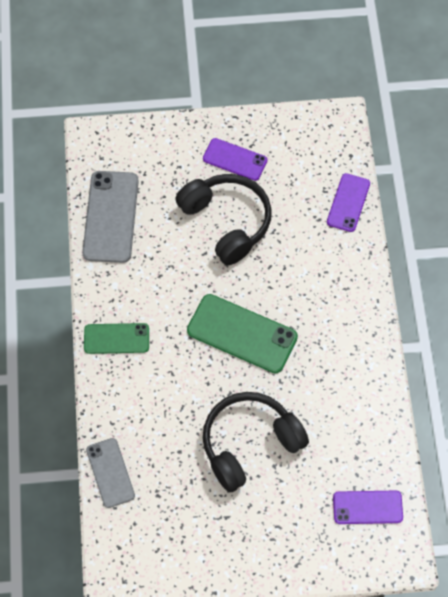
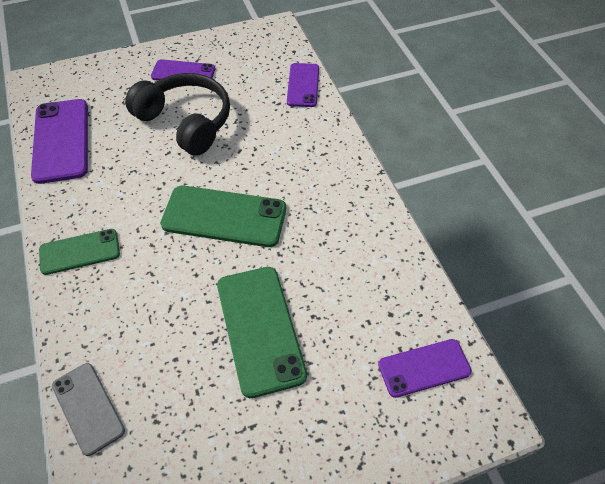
camera: 15 degrees left, 10 degrees down
(110, 217) = (61, 140): grey phone -> purple phone
(249, 444) = (260, 329): black headphones -> green phone

